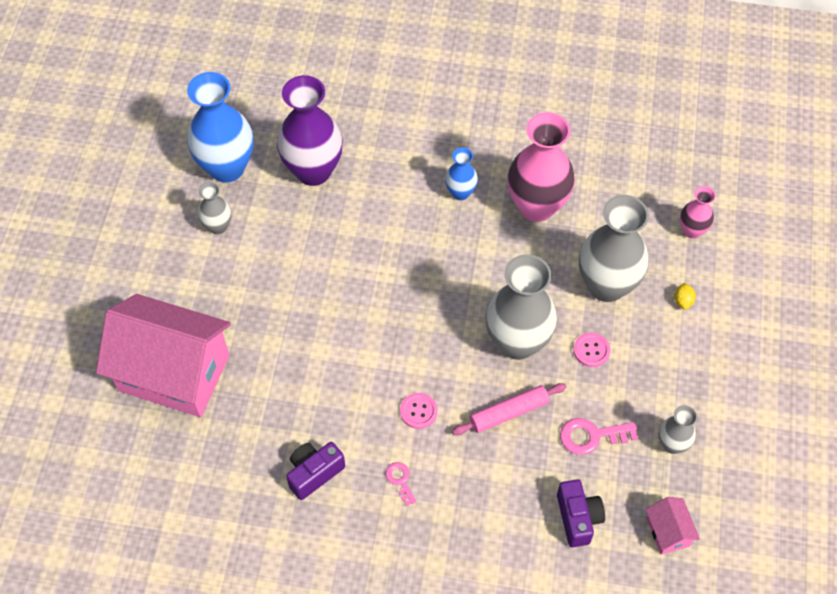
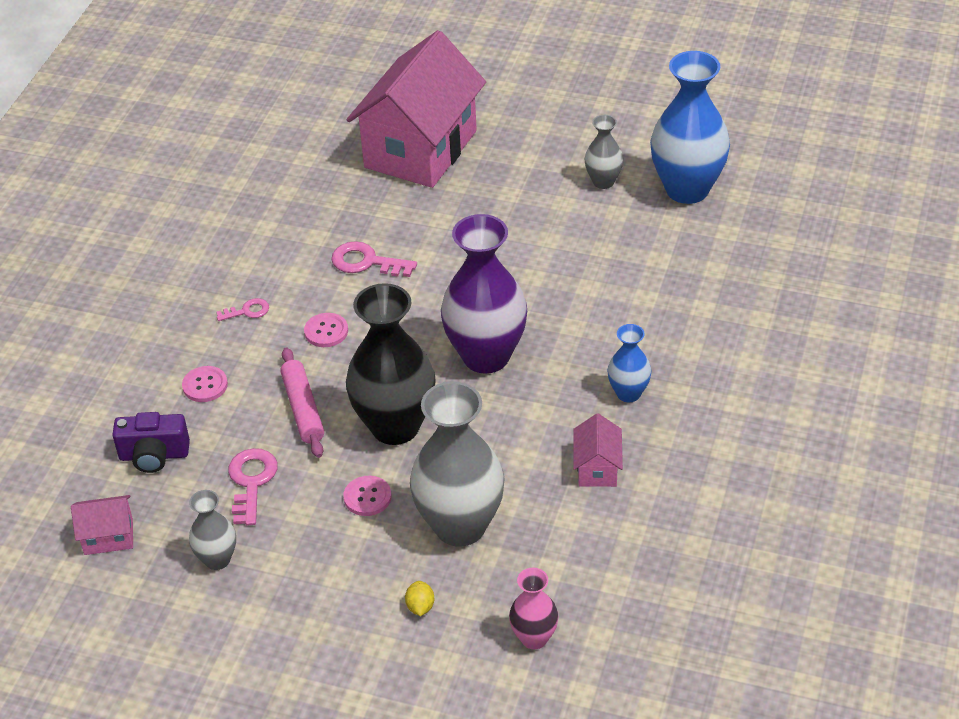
camera: 100 degrees right, 15 degrees down
(313, 171) = (676, 260): purple vase -> purple vase (486, 356)
(314, 473) = (276, 246): purple camera -> none
(330, 394) = (366, 262): none -> pink key
(493, 496) = (205, 385): none -> pink button
(517, 342) = (395, 426): grey vase -> black vase
(536, 206) = (597, 468): pink vase -> pink house
(683, 301) = (420, 607): yellow lemon -> yellow lemon turned 75 degrees clockwise

